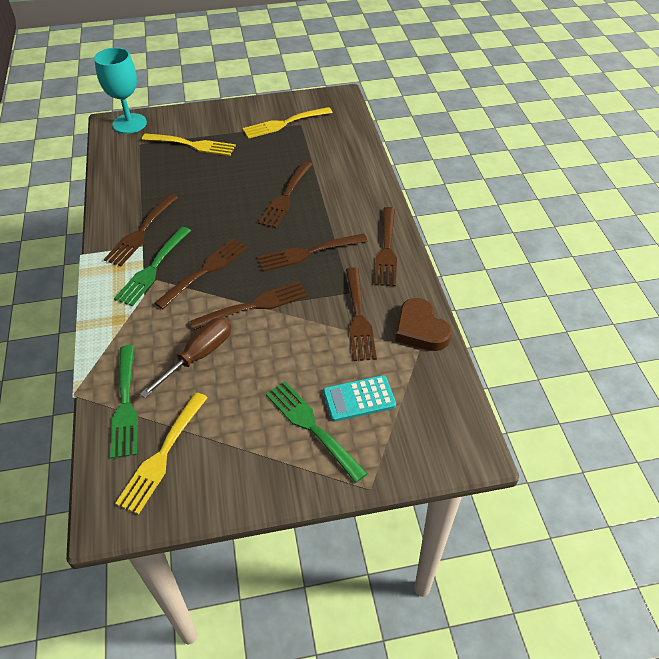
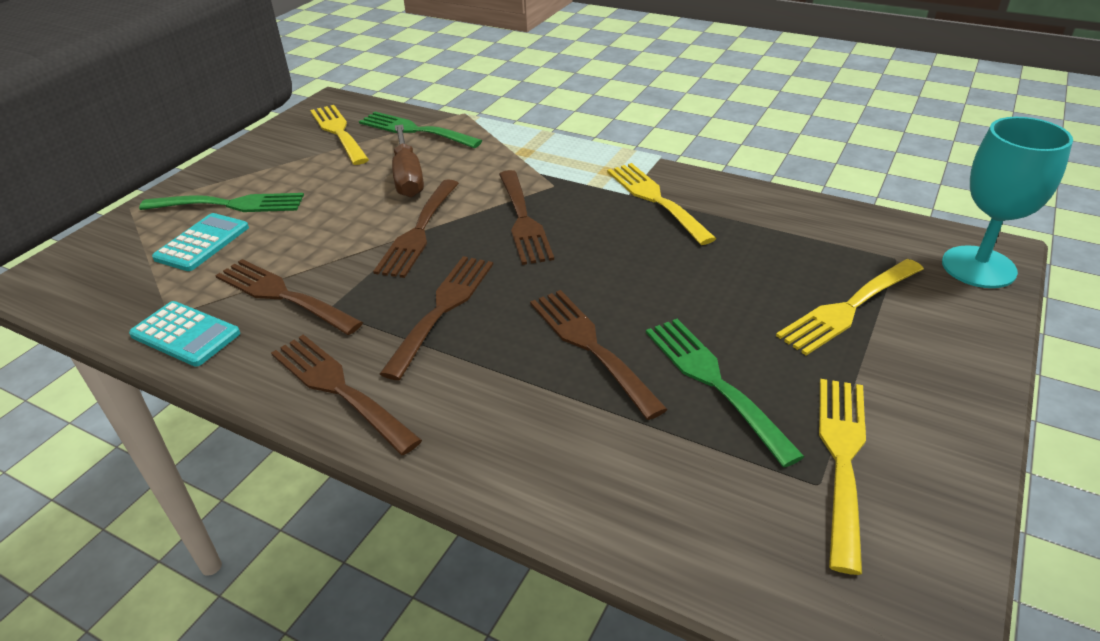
camera: 130 degrees right, 10 degrees down
(141, 232) = (655, 199): brown fork -> yellow fork
(153, 269) = (575, 189): green fork -> green fork (713, 381)
(420, 329) = (185, 334): brown heart -> turquoise calculator

